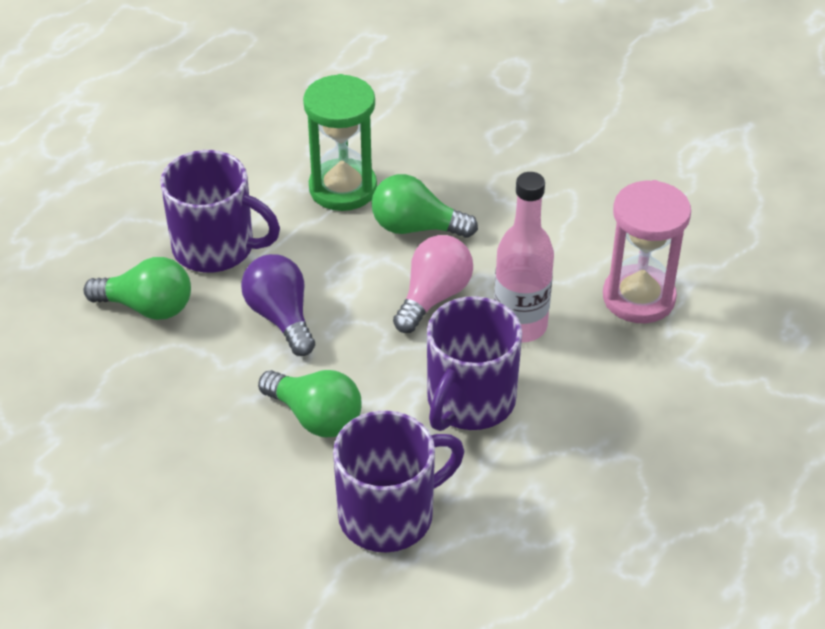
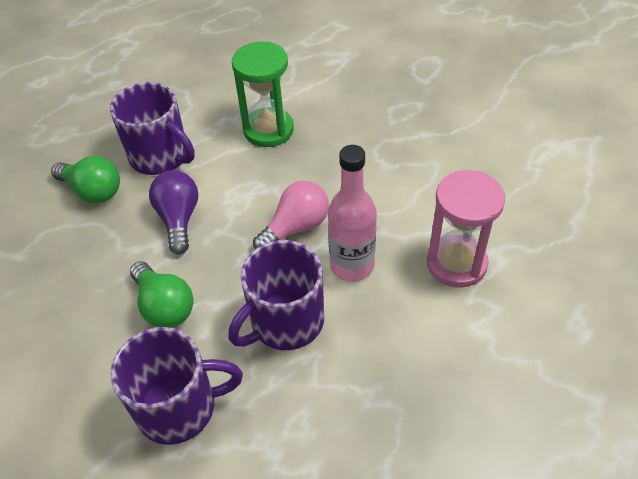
camera: 20 degrees right, 5 degrees up
(416, 227) = (307, 169): green light bulb -> none

